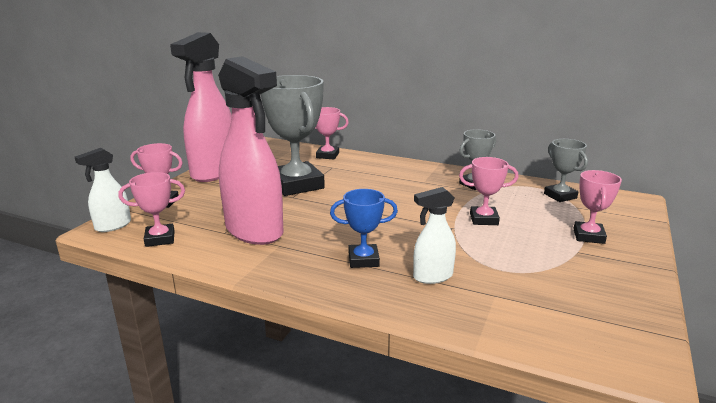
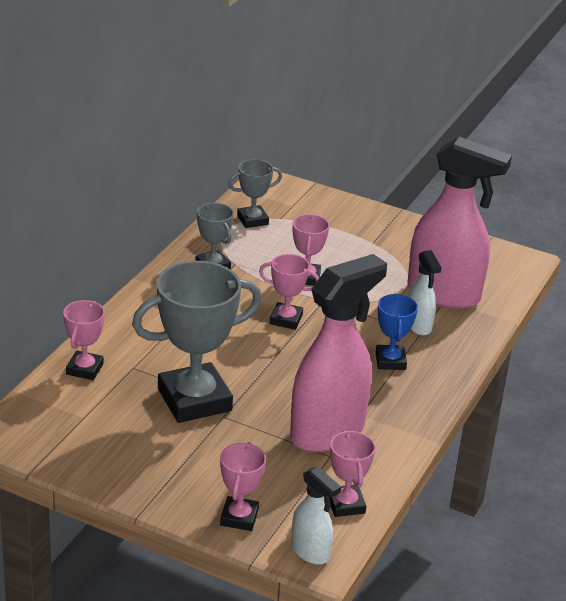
camera: 90 degrees left, 10 degrees up
(214, 172) = (134, 479): pink spray bottle -> pink spray bottle (444, 294)
(588, 236) = (344, 229): pink trophy -> pink trophy (286, 319)

